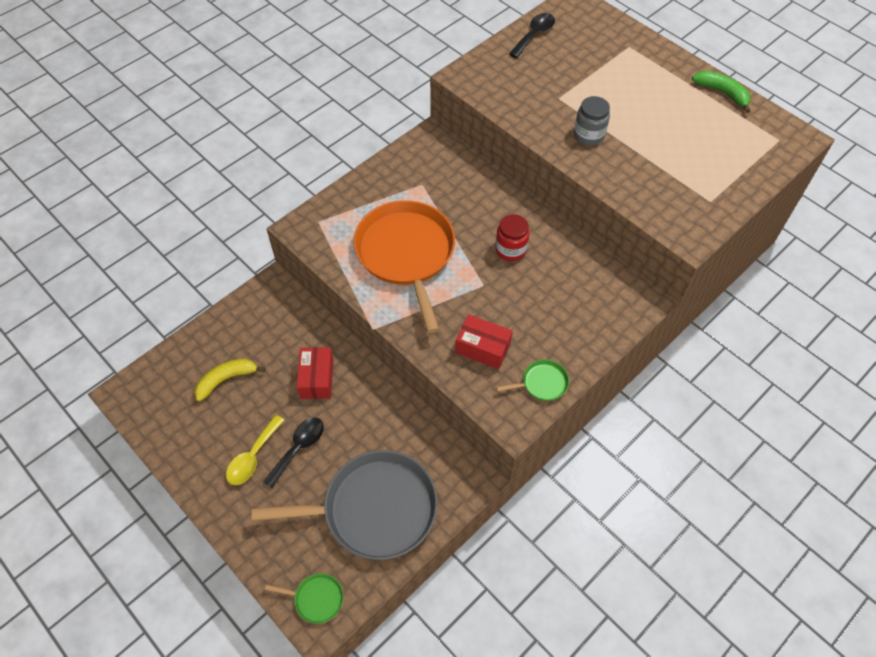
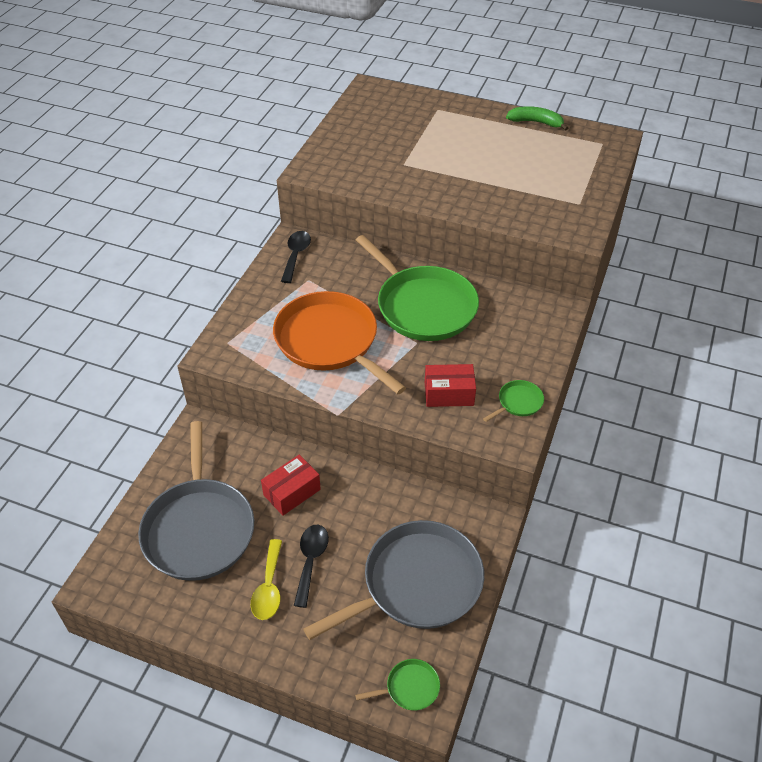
camera: 25 degrees left, 10 degrees down
(226, 379) = (199, 528): yellow banana -> grey pan
(317, 378) = (292, 492): red box -> red box turned 75 degrees clockwise
(510, 249) = (423, 306): red jar -> green pan
(534, 35) = (350, 122): black spoon -> black spoon (296, 255)
(588, 135) = (448, 185): grey jar -> none

